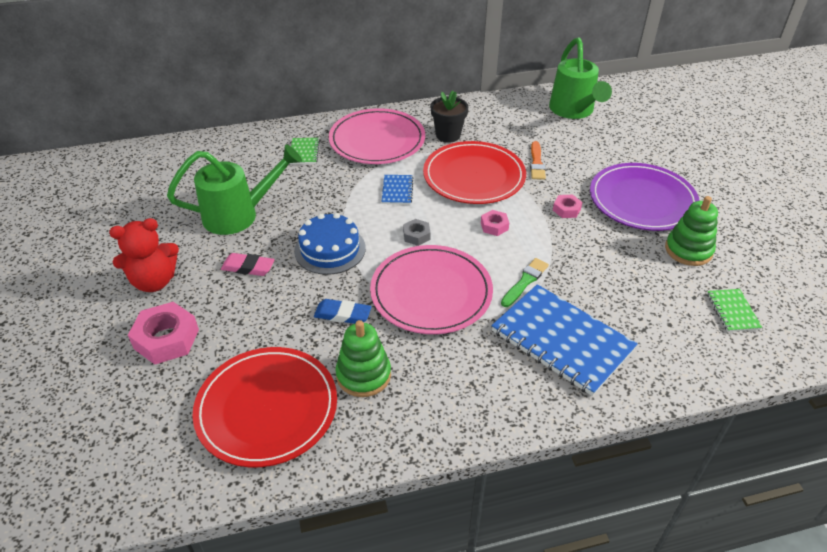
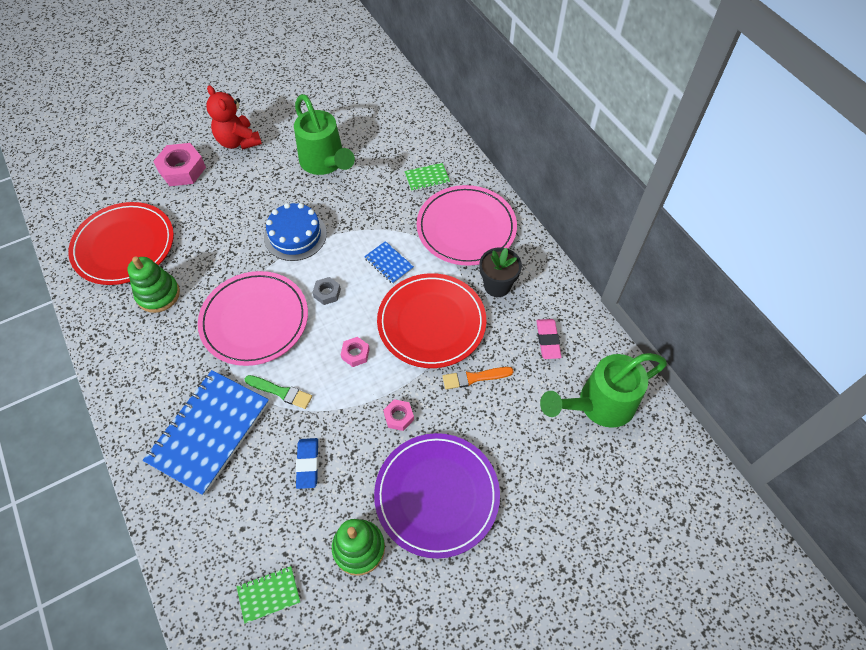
camera: 75 degrees right, 15 degrees up
(248, 267) = (263, 189): pink eraser -> pink eraser (548, 340)
(342, 314) = (220, 265): blue eraser -> blue eraser (308, 464)
(397, 191) = (389, 263): blue notebook -> blue notebook turned 60 degrees clockwise

